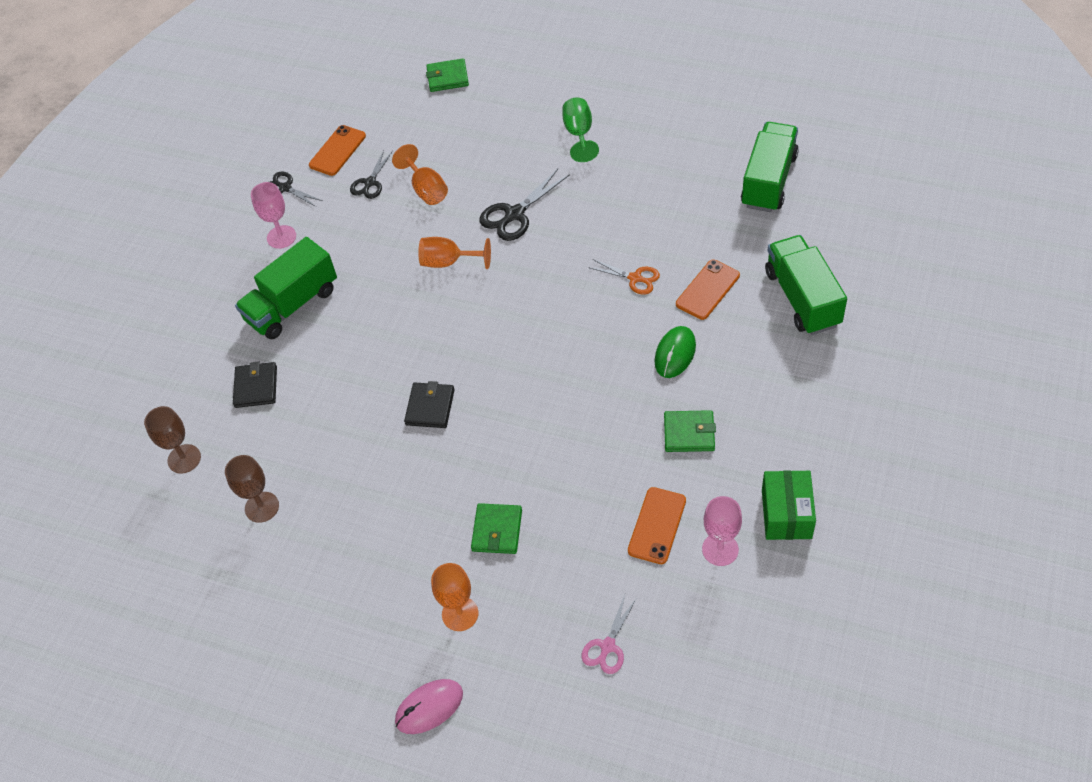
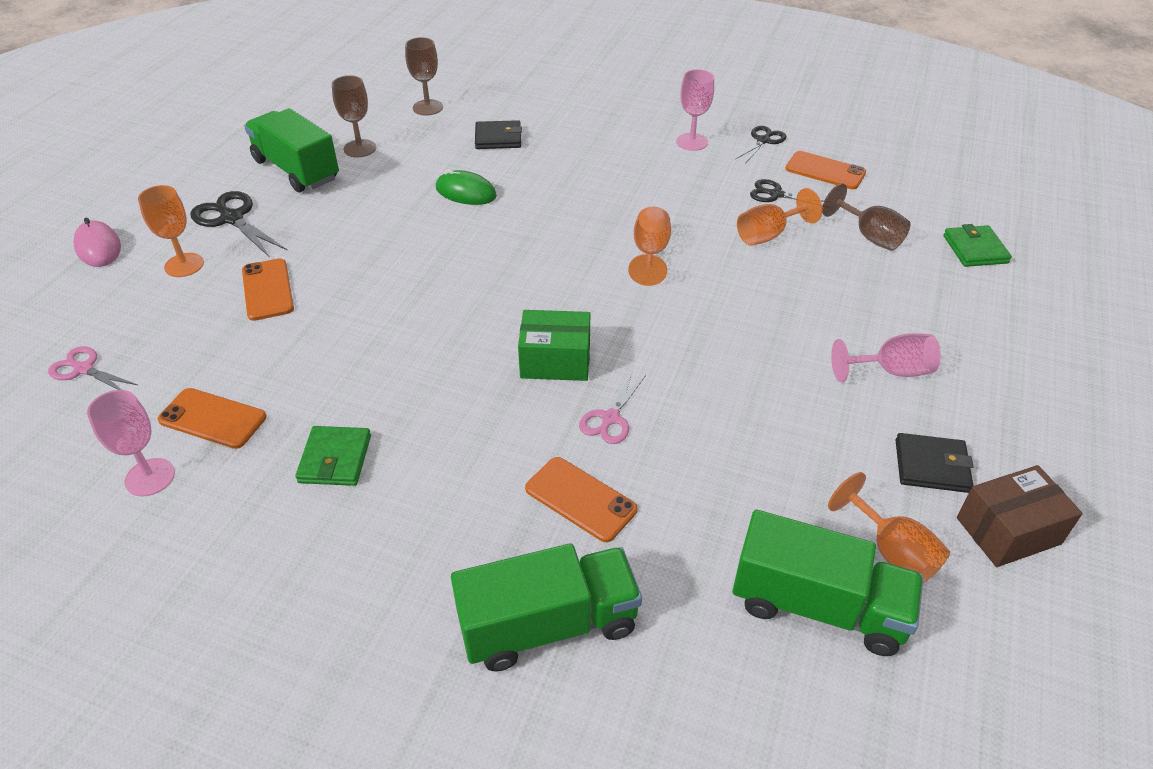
camera: 85 degrees right, 10 degrees down
(292, 305) = (598, 153): green truck -> green truck (296, 170)
(430, 131) = (869, 236): none -> brown goblet
(430, 407) = (443, 243): black wallet -> black wallet (931, 466)
(497, 530) = (267, 290): green wallet -> orange phone
(515, 214) = (729, 307): black scissors -> black scissors (232, 218)
(579, 134) = (891, 371): green goblet -> pink goblet
(635, 278) = (610, 418): orange scissors -> pink scissors
(675, 354) = (470, 453): green mouse -> green mouse (466, 192)
(705, 99) = (1008, 531): none -> brown box
(727, 148) = (892, 552): none -> orange goblet
(786, 514) = (166, 555): green box -> green box (555, 361)

